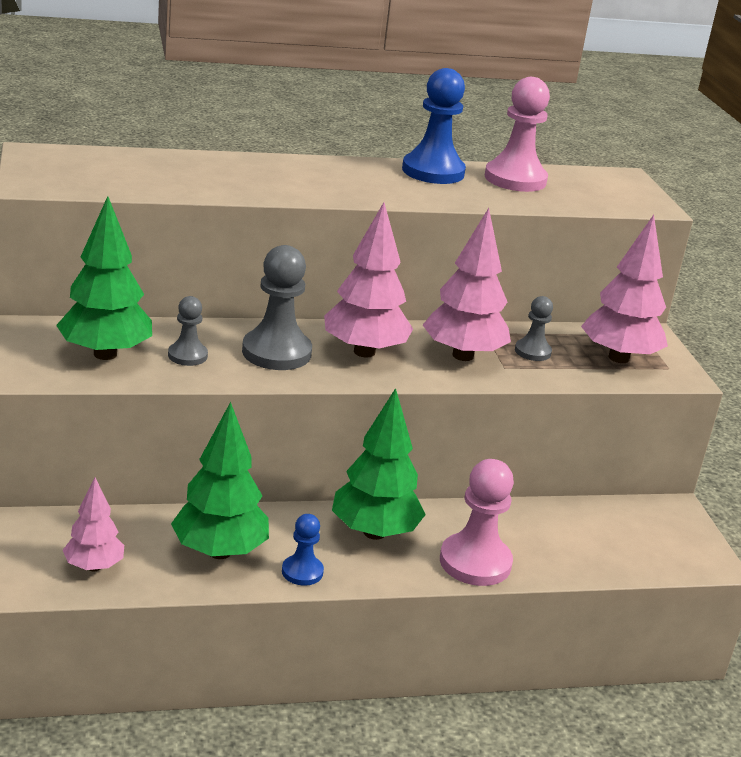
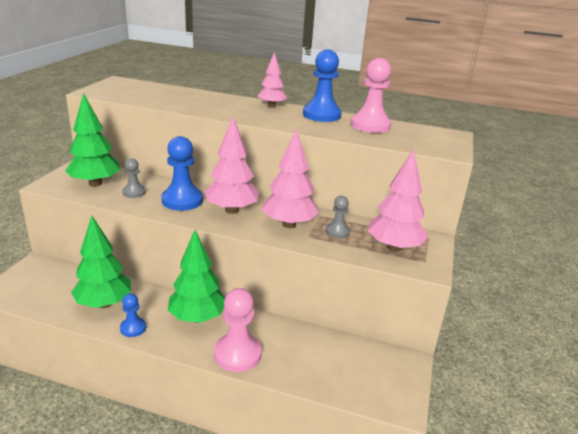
camera: 30 degrees right, 0 degrees up
(93, 566) = (36, 293): pink tree -> pink tree (271, 106)
(276, 352) = (182, 200): grey pawn -> blue pawn

